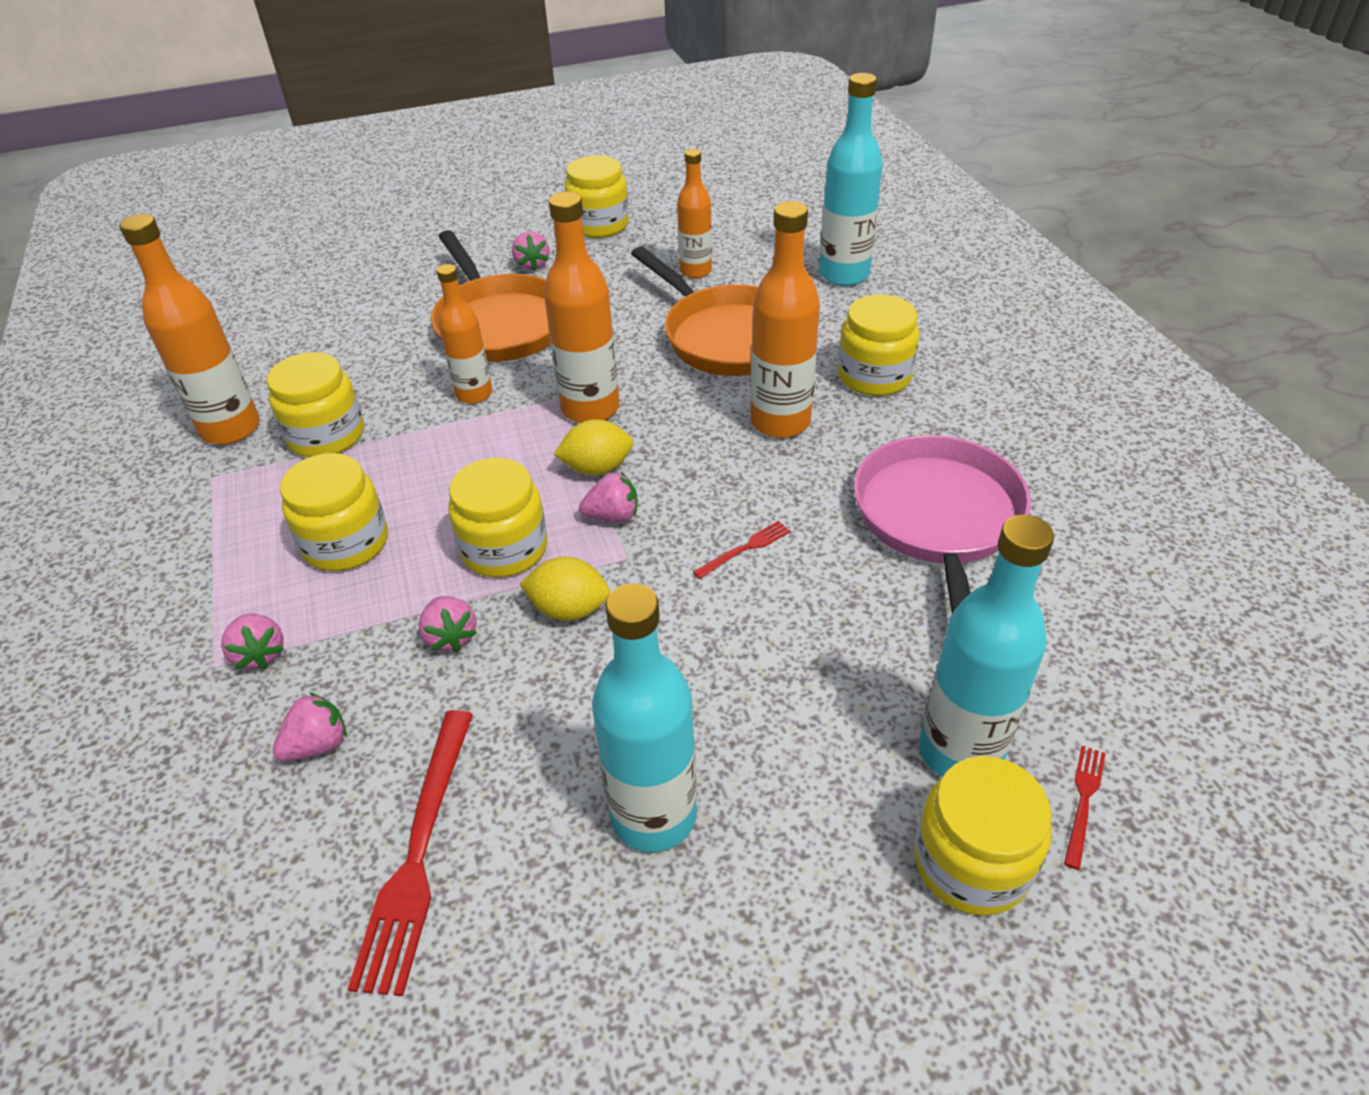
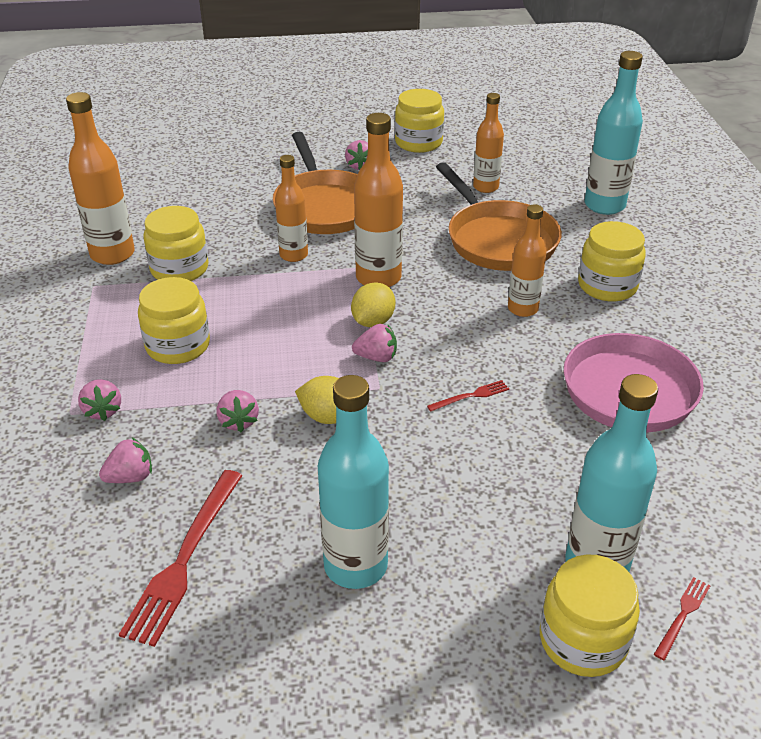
camera: 10 degrees right, 5 degrees down
(504, 549) = (291, 367): yellow jar -> none
(597, 468) = (373, 321): yellow lemon -> yellow lemon turned 60 degrees counterclockwise
(780, 422) = (522, 309): orange bottle -> orange bottle, size x0.65

